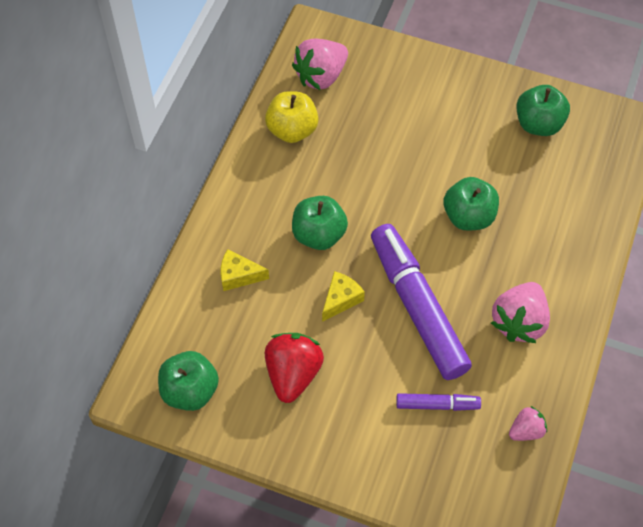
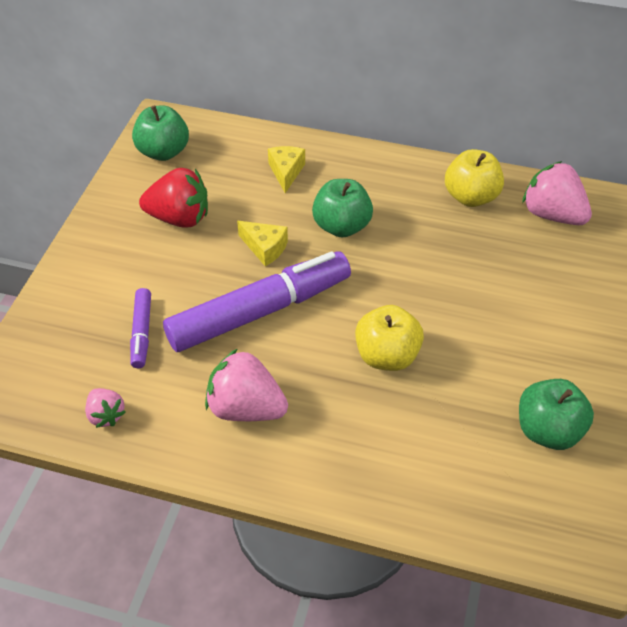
camera: 85 degrees right, 10 degrees down
(468, 216) = (387, 355): green apple -> yellow apple

